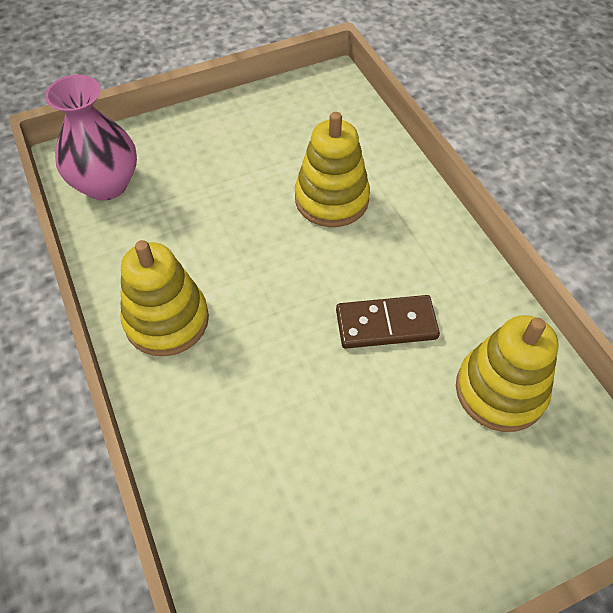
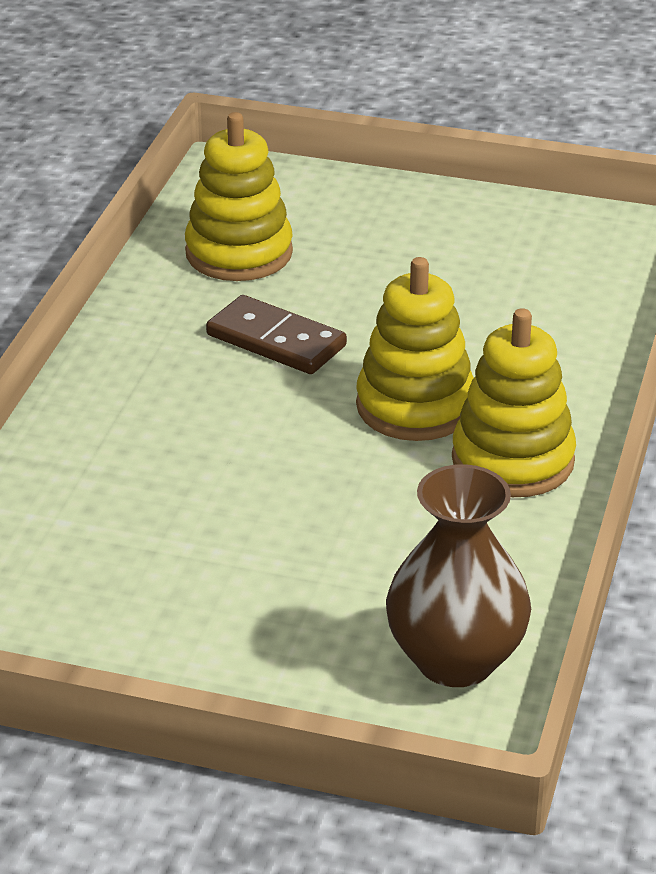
camera: 140 degrees left, 20 degrees down
(106, 184) = (455, 660): pink vase -> brown vase
(331, 199) = (172, 474): yellow stacking toy -> yellow stacking toy (415, 406)

